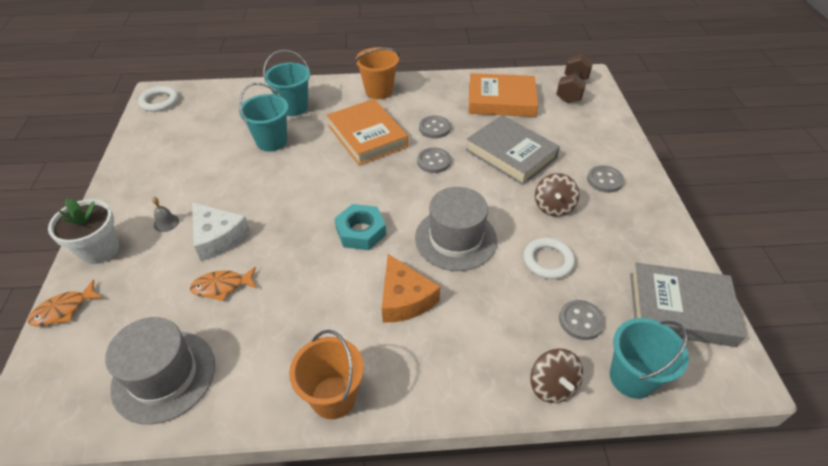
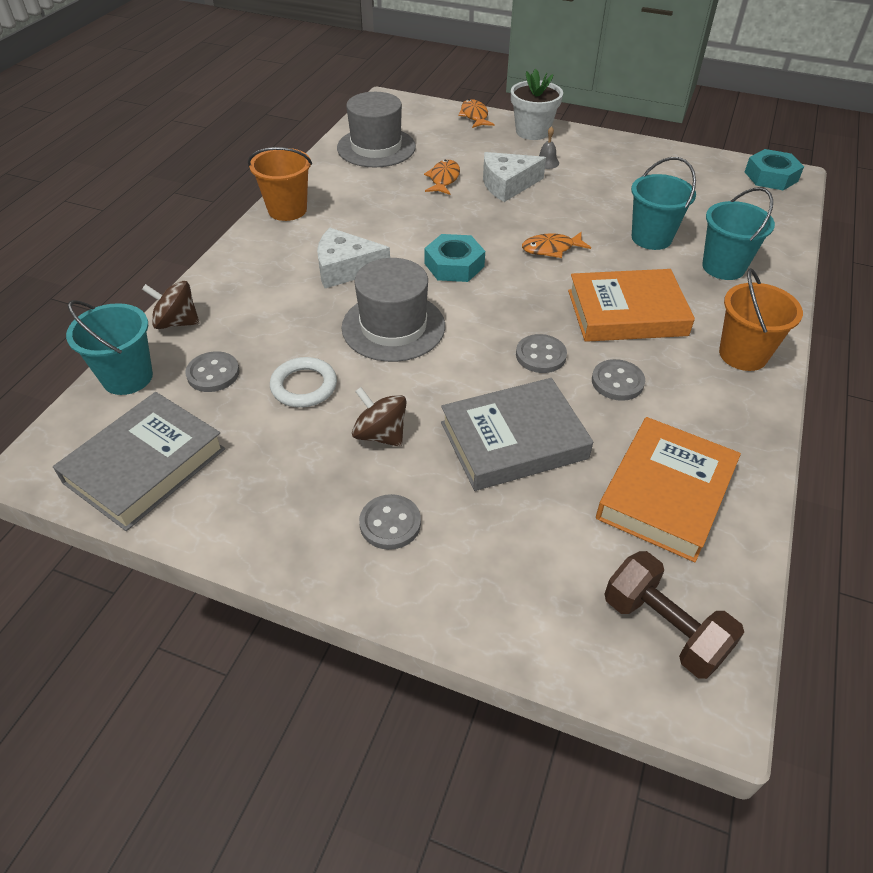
camera: 115 degrees right, 0 degrees up
(159, 101) = (771, 176): white ring -> turquoise nut
(310, 185) = (551, 249): none -> orange fish
(404, 298) = (346, 268): orange cheese -> white cheese

